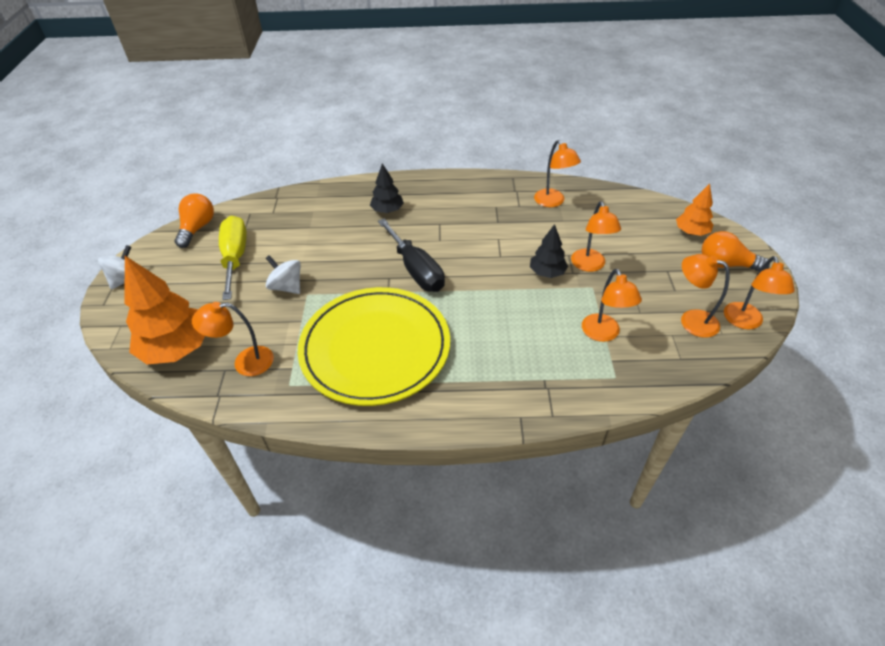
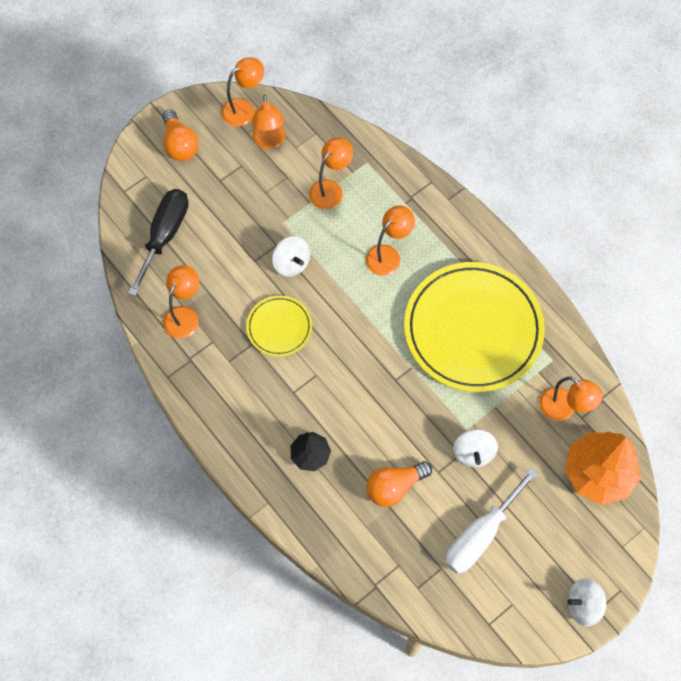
camera: 130 degrees left, 20 degrees up
(197, 228) = (478, 616): orange light bulb -> orange light bulb (394, 487)
(235, 257) = (480, 535): yellow screwdriver -> white screwdriver
(416, 270) = (369, 365): black screwdriver -> black screwdriver (164, 235)
(497, 240) = (279, 327): none -> yellow plate
(547, 273) = (291, 263): black tree -> white spinning top
(590, 265) = (257, 237): orange lamp -> orange lamp (388, 255)
(691, 232) = (150, 184): orange tree -> none

